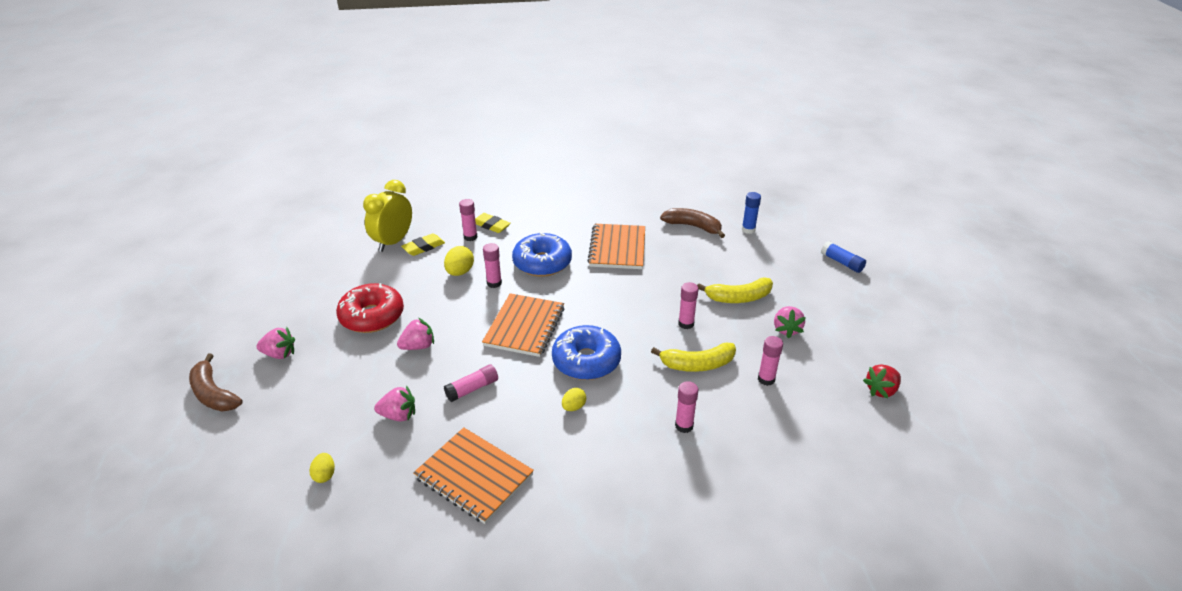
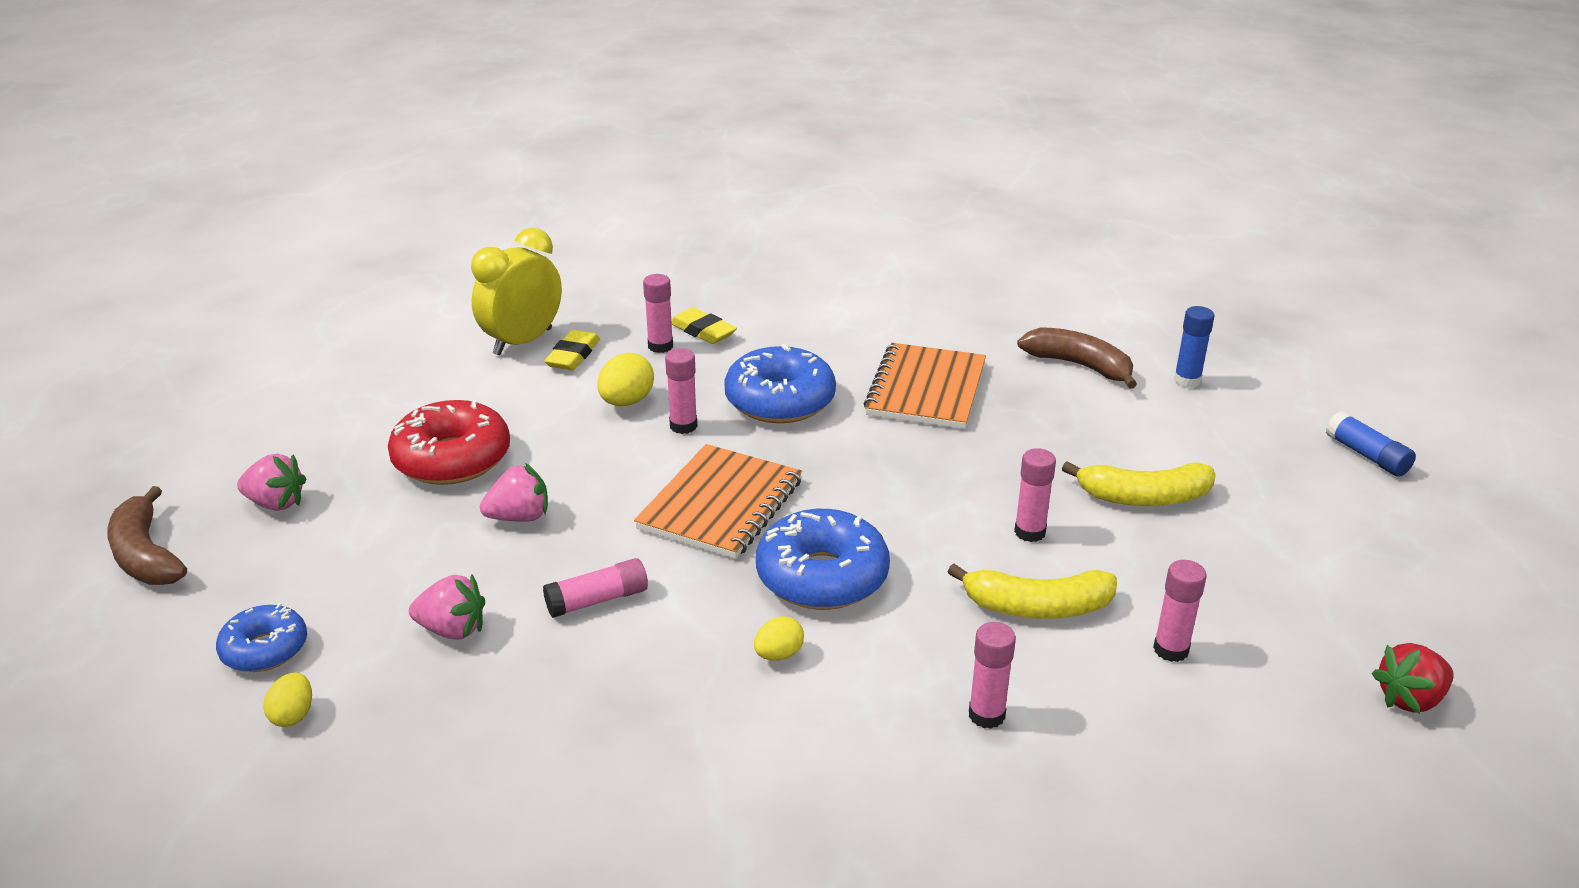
camera: 10 degrees right, 5 degrees down
(298, 440) = (265, 649): none -> blue donut
(423, 247) = (573, 355): yellow eraser -> yellow eraser turned 45 degrees counterclockwise
(474, 476) = (560, 754): orange notebook -> none
(786, 329) = (1230, 564): pink strawberry -> none

